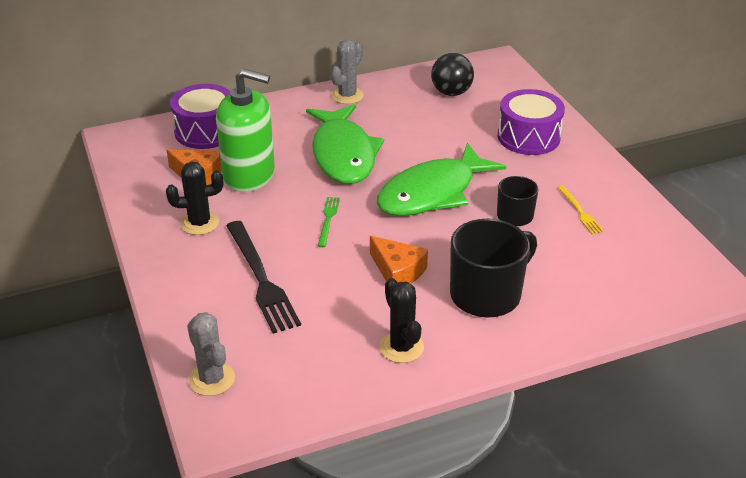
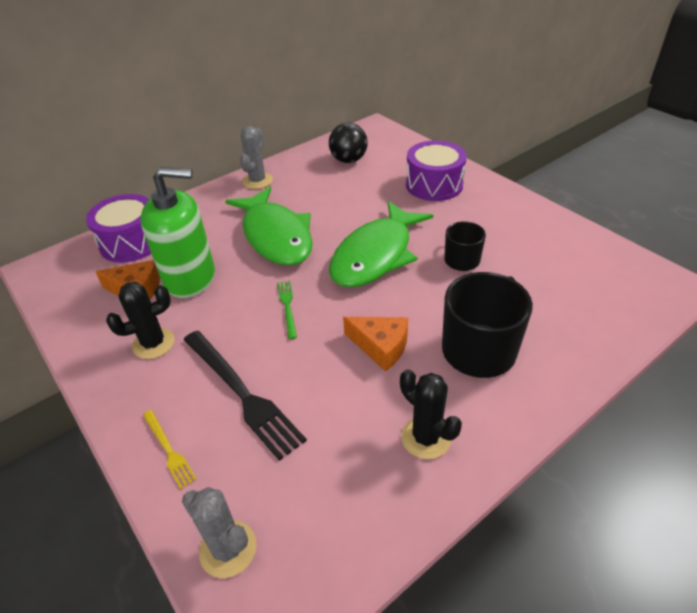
camera: 15 degrees left, 5 degrees up
(580, 211) = (516, 242): yellow fork -> yellow fork (169, 450)

